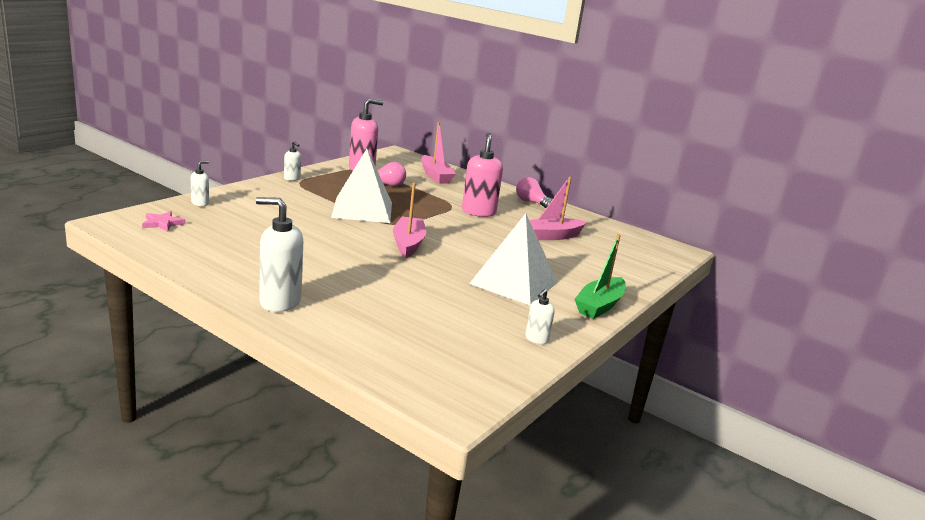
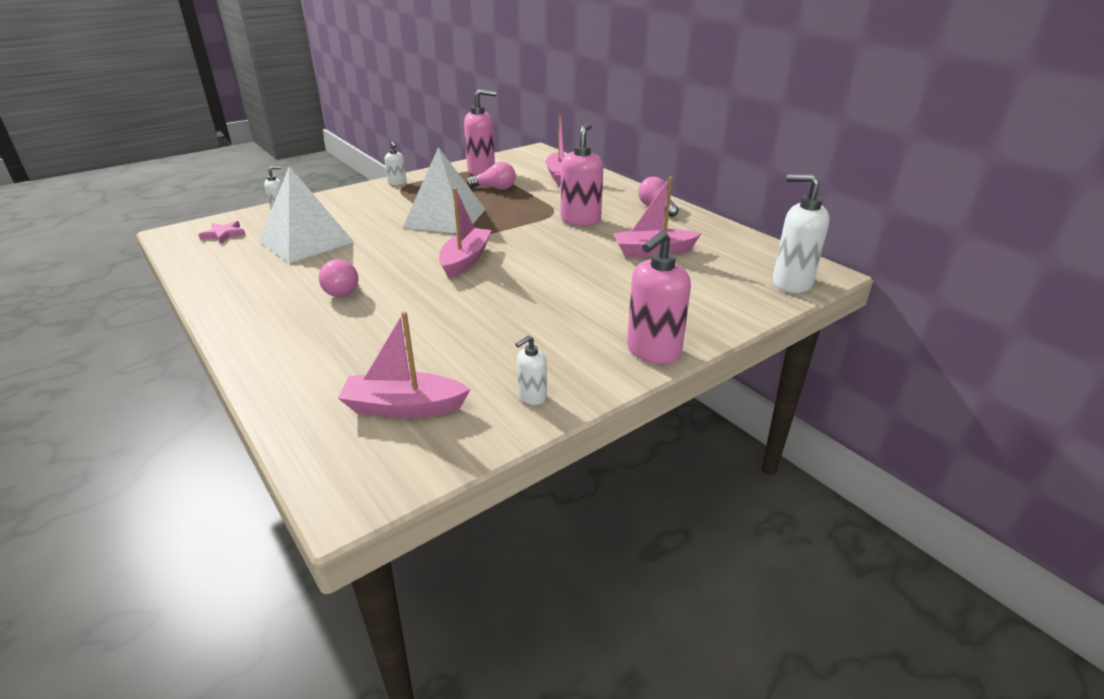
camera: 20 degrees right, 10 degrees up
(279, 302) = (262, 330): white soap dispenser -> white soap dispenser (791, 283)
(322, 268) = (342, 289): none -> pink light bulb
(447, 351) = (404, 407): none -> pink boat
(514, 283) = (559, 314): white pyramid -> white pyramid (306, 241)
(599, 306) = (653, 351): green boat -> pink soap dispenser

